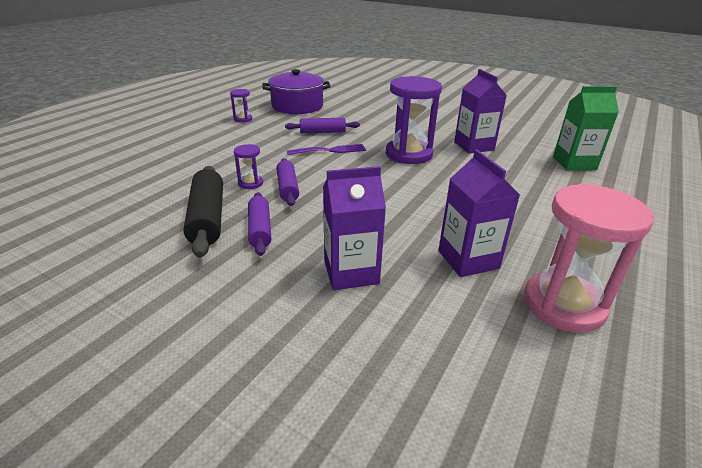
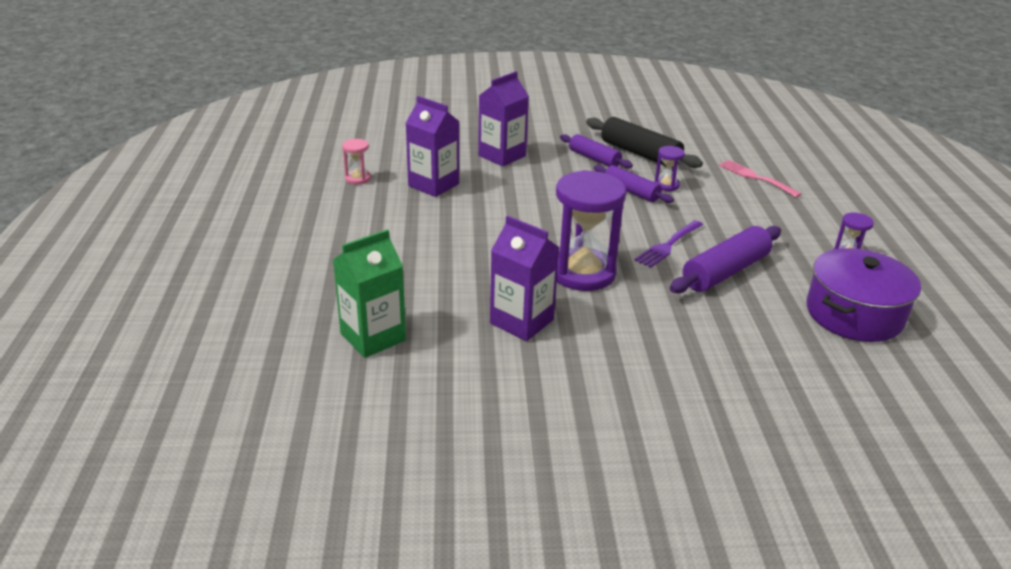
camera: 145 degrees right, 0 degrees up
(174, 166) = (755, 177): none -> pink fork
(322, 132) = (725, 271): purple rolling pin -> purple rolling pin, size x1.54
(563, 304) = (358, 178): pink hourglass -> pink hourglass, size x0.46

